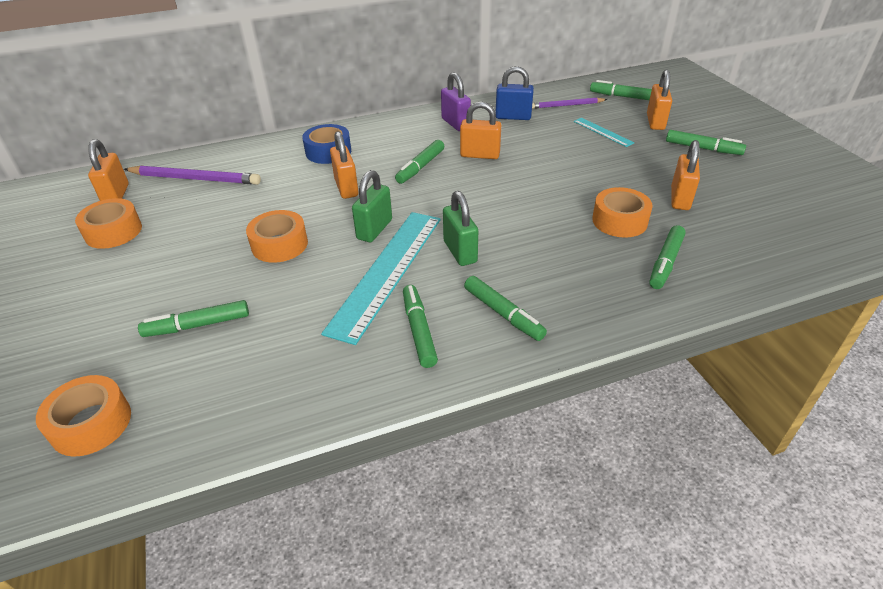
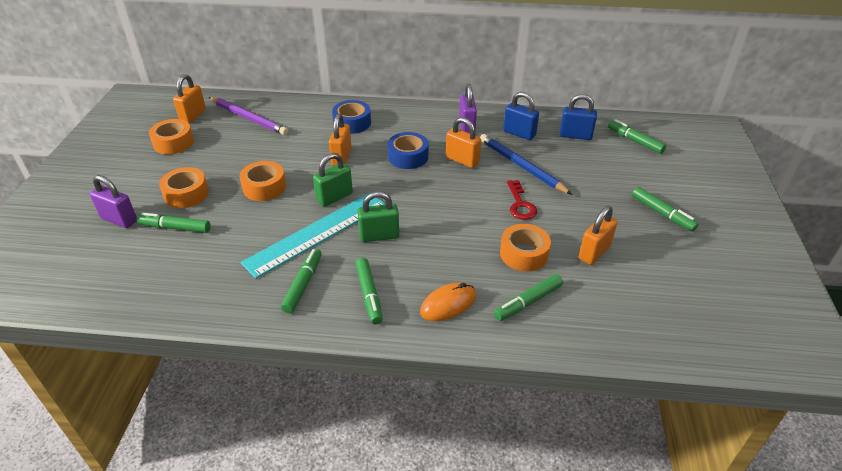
camera: 25 degrees right, 0 degrees up
(91, 423) = (79, 268): orange tape -> orange tape (186, 194)
(106, 342) = (119, 220): none -> purple padlock
(420, 167) = (408, 157): green marker -> blue tape
(460, 252) = (379, 236): green padlock -> green padlock turned 75 degrees clockwise
(542, 144) = (521, 166): none -> blue pencil
(566, 105) = (575, 135): purple pencil -> blue padlock
(573, 178) = (520, 204): none -> red key
(593, 292) = (448, 304): none -> orange mouse
(602, 132) = (584, 170): turquoise ruler -> none
(655, 122) = (642, 175): orange padlock -> none

